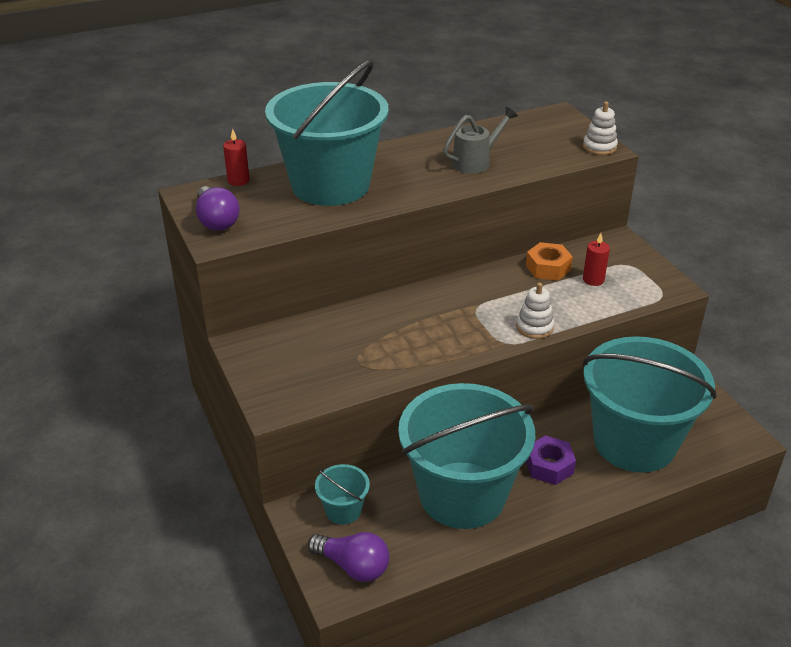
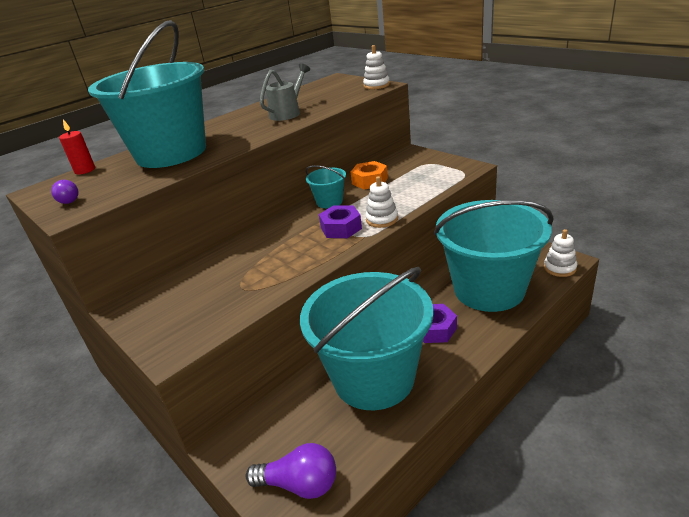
camera: 15 degrees left, 5 degrees down
(216, 220) = (67, 200): purple light bulb -> purple light bulb, size x0.57
(343, 510) = (270, 431): turquoise bucket -> turquoise bucket (329, 202)
(486, 323) = (341, 228): none -> purple nut
(593, 280) = (408, 178): red candle -> none
(731, 445) = (559, 268): none -> white stacking toy

